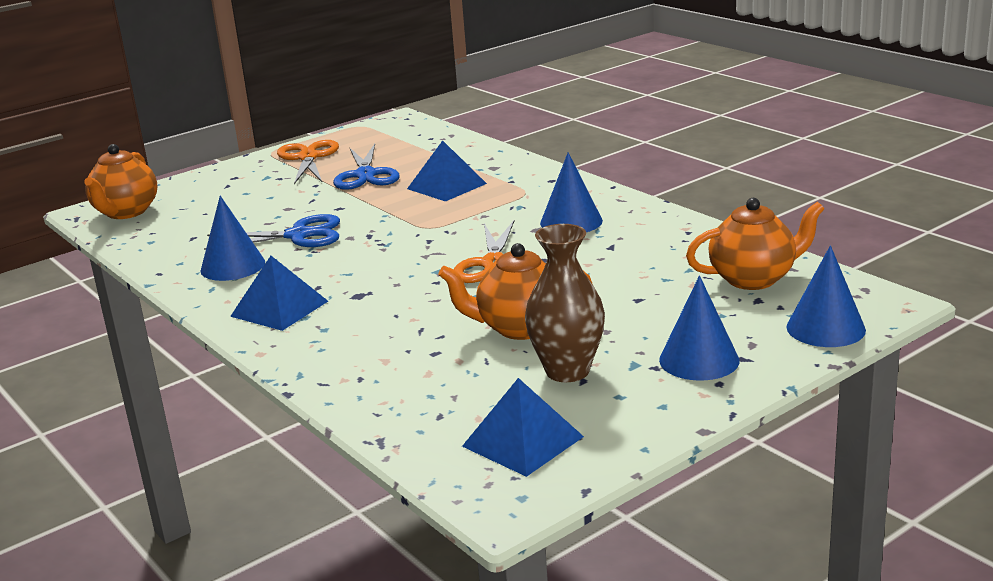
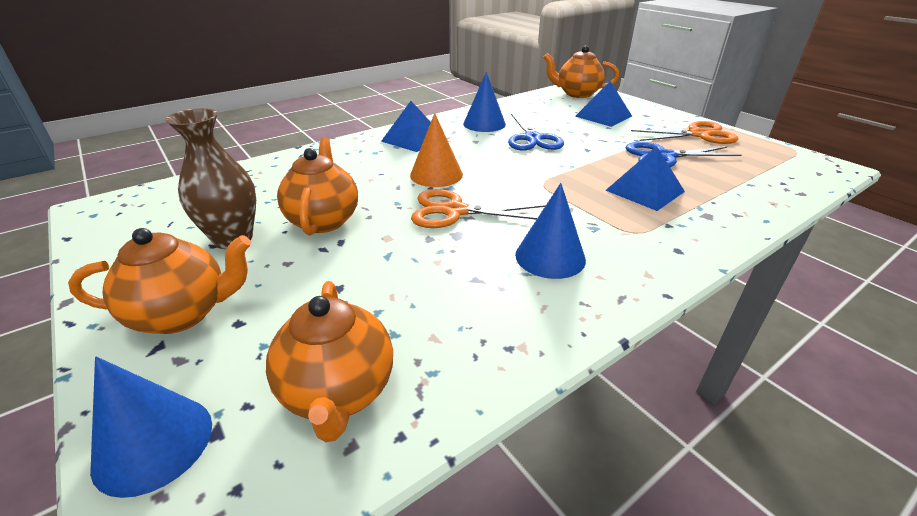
camera: 90 degrees right, 10 degrees up
(402, 281) = (436, 174): none -> orange cone
(523, 441) = (156, 217): blue pyramid -> blue pyramid (603, 116)
(699, 360) = (183, 314): blue cone -> orange teapot

